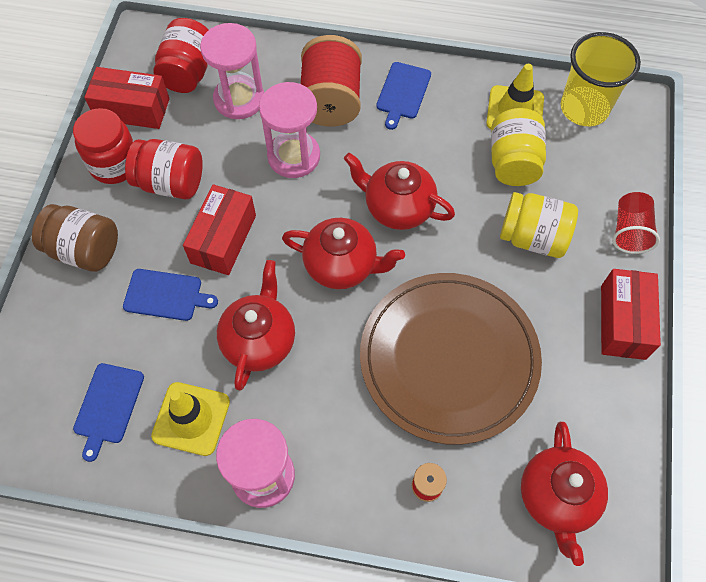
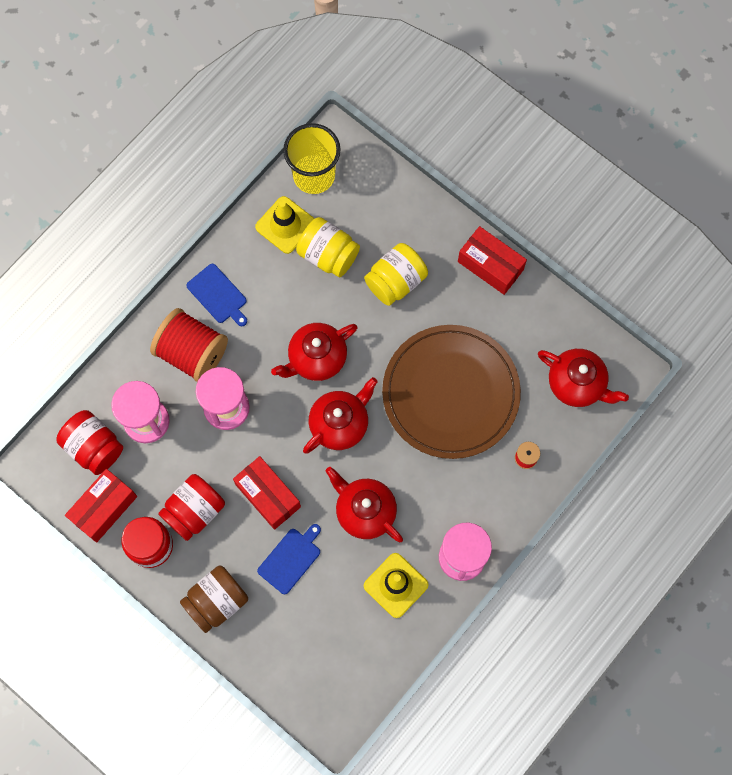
camera: 60 degrees left, 10 degrees up
(108, 406) = (354, 637): blue cutting board -> none
(629, 231) = (429, 215): red cup -> none

